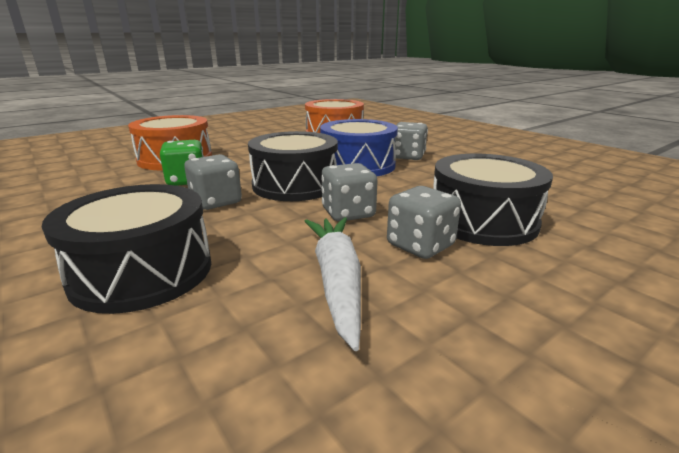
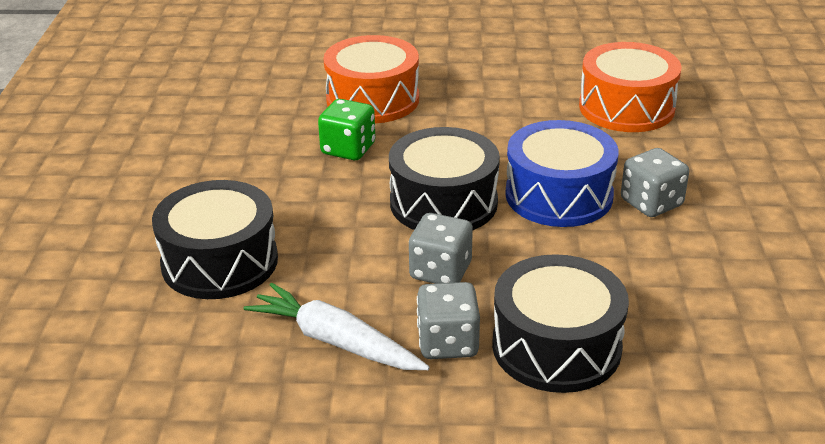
camera: 40 degrees right, 10 degrees up
(216, 202) = (343, 198): grey dice -> none
(337, 280) = (335, 341): white carrot -> white carrot turned 90 degrees counterclockwise

